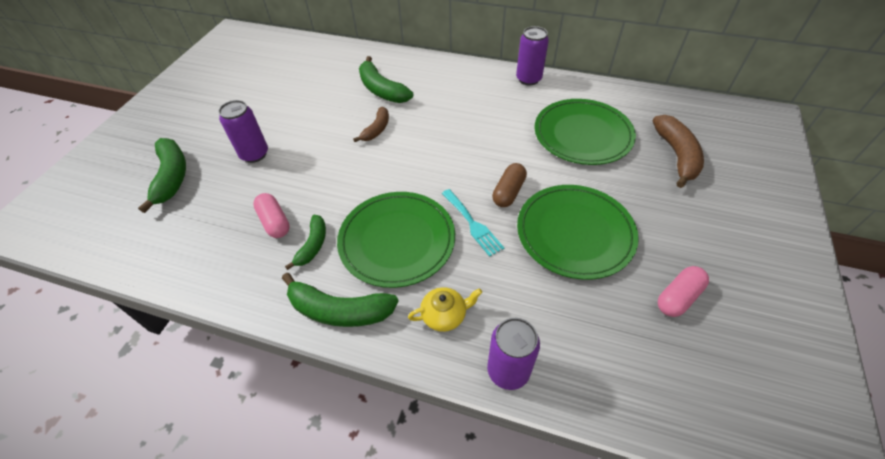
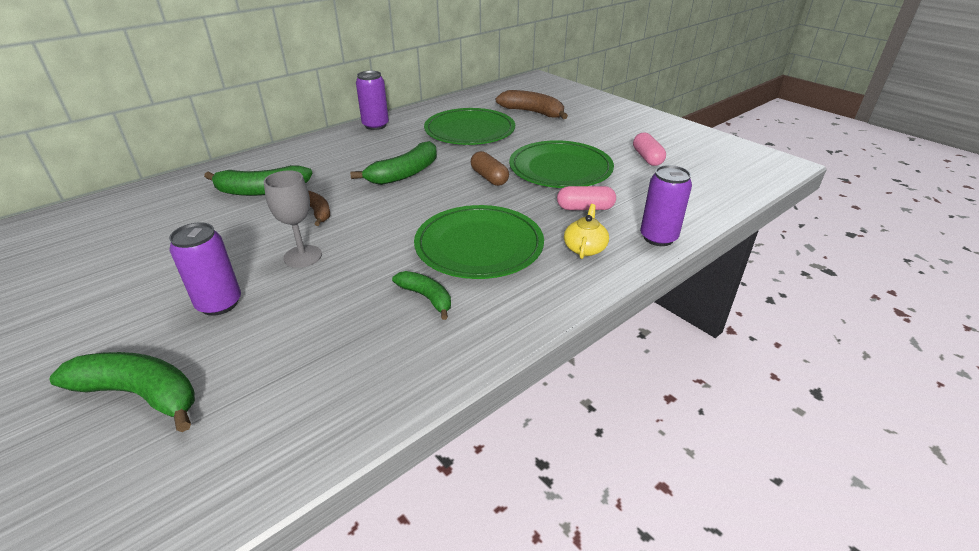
camera: 60 degrees left, 15 degrees down
(274, 222) = (359, 316): pink capsule -> pink capsule (585, 208)
(321, 157) = (303, 256): none -> grey goblet
(339, 310) = (528, 303): green banana -> green banana (404, 173)
(472, 224) = (504, 204): turquoise fork -> none

